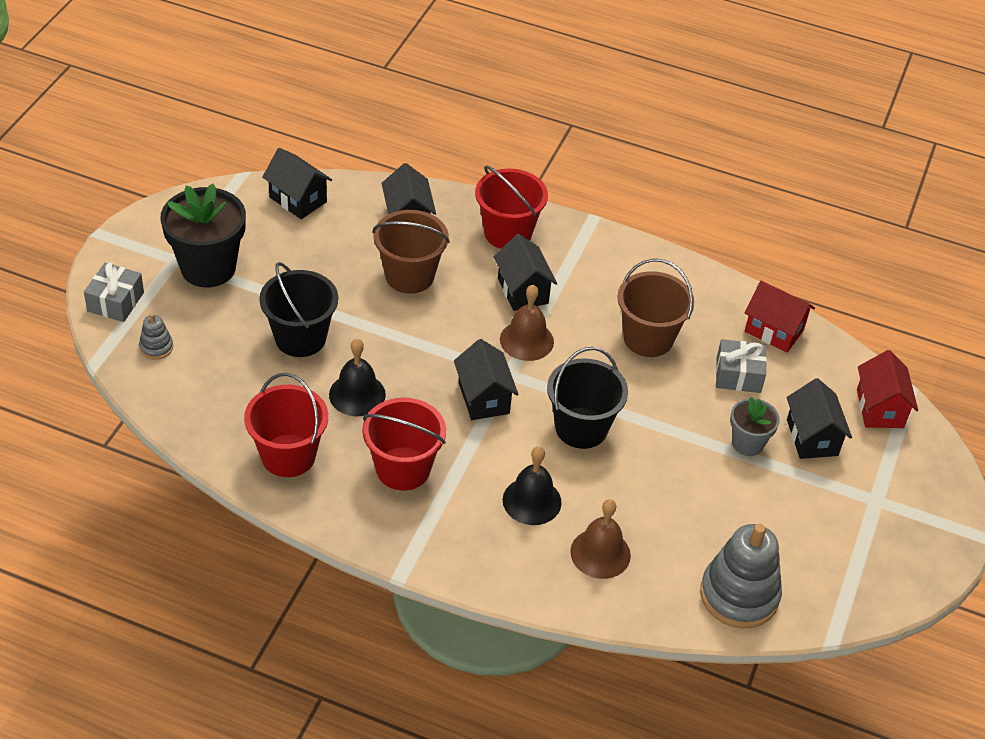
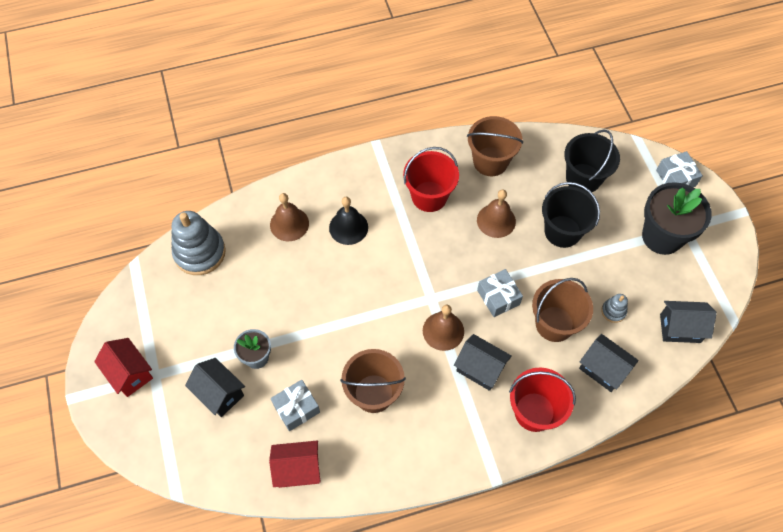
camera: 145 degrees right, 15 degrees up
(156, 347) = (622, 169): grey stacking toy -> grey stacking toy (613, 311)
(288, 455) = (490, 161): red bucket -> brown bucket
(357, 394) = (496, 220): black bell -> brown bell
(438, 330) = (498, 297): none -> grey gift
(483, 398) = (429, 270): black house -> none
(581, 428) = (360, 293): black bucket -> black bucket (583, 178)
(880, 408) = (188, 454): red house -> red house (130, 373)

